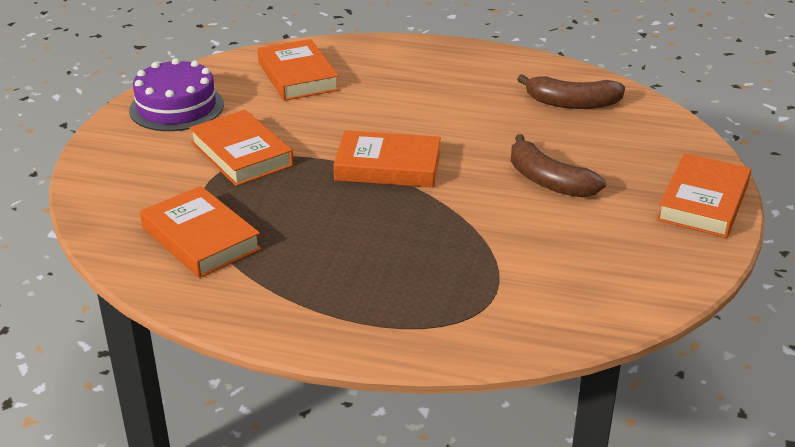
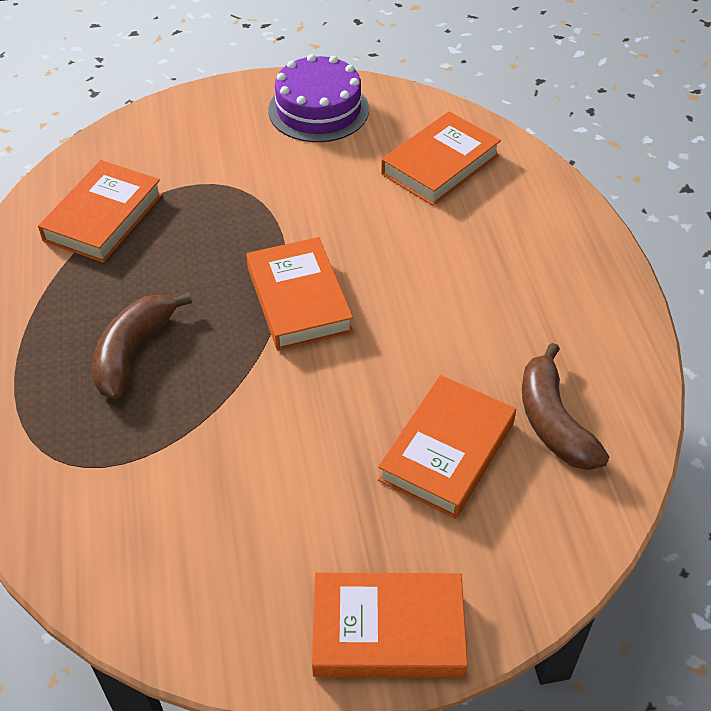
camera: 65 degrees right, 15 degrees up
(241, 154) = (259, 186): orange book -> orange book (447, 451)
(548, 181) = (347, 450): brown banana -> brown banana (133, 352)

